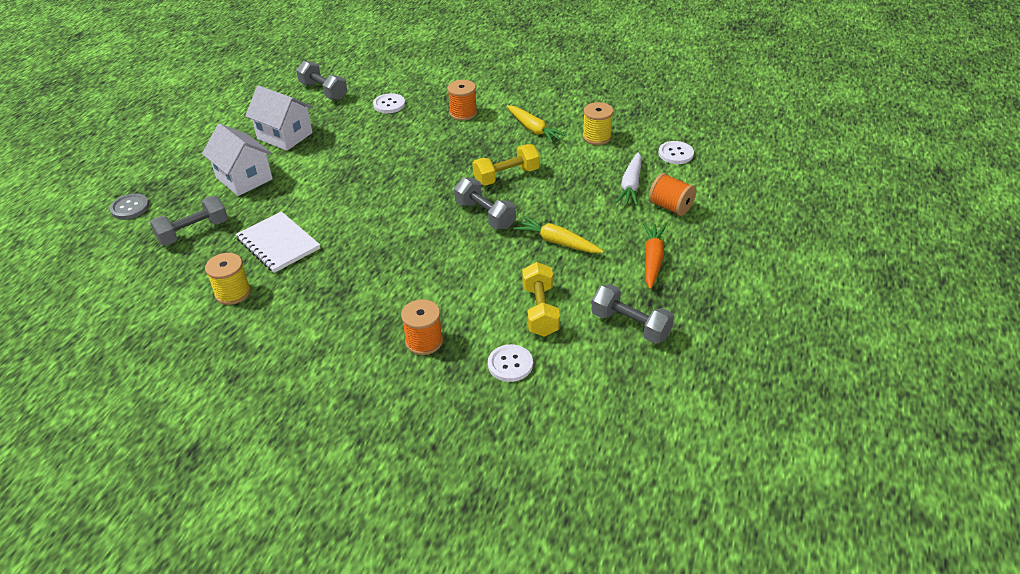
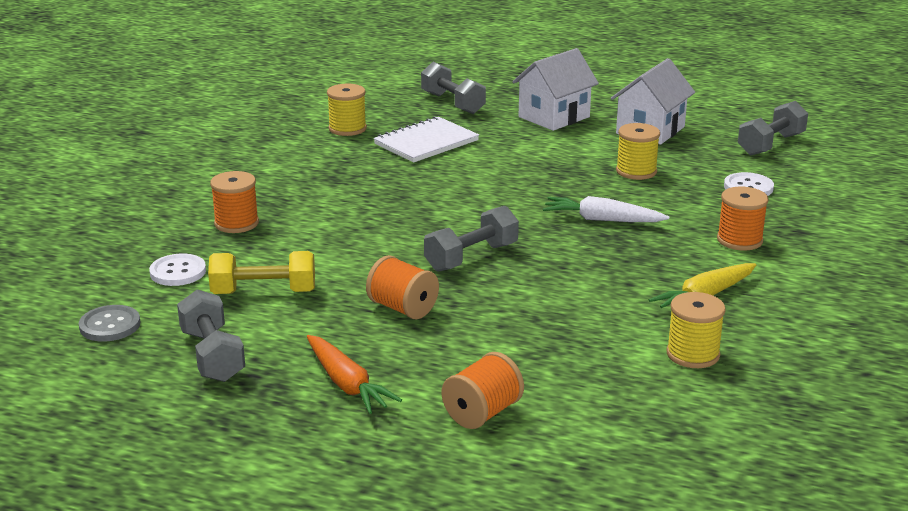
camera: 90 degrees right, 15 degrees down
(130, 208) = (498, 73): grey button -> grey button (110, 325)
(356, 145) = (636, 171): none -> yellow spool
(506, 176) = (566, 273): yellow dumbbell -> none
(557, 242) = (402, 308): yellow carrot -> orange spool
(630, 325) = (212, 355): grey dumbbell -> grey dumbbell turned 60 degrees counterclockwise
(631, 185) = (545, 379): white carrot -> white carrot (602, 220)
(652, 260) = (347, 384): orange carrot -> orange carrot turned 45 degrees clockwise
(675, 154) = (649, 434): white button -> none

